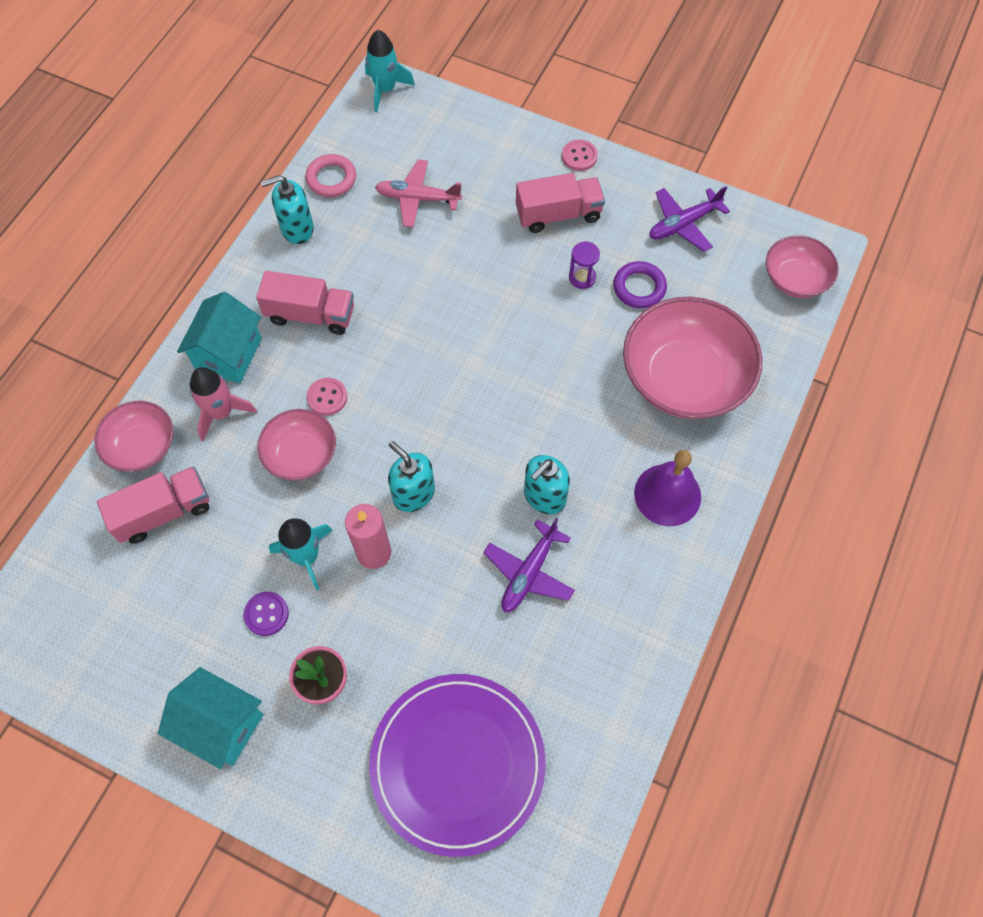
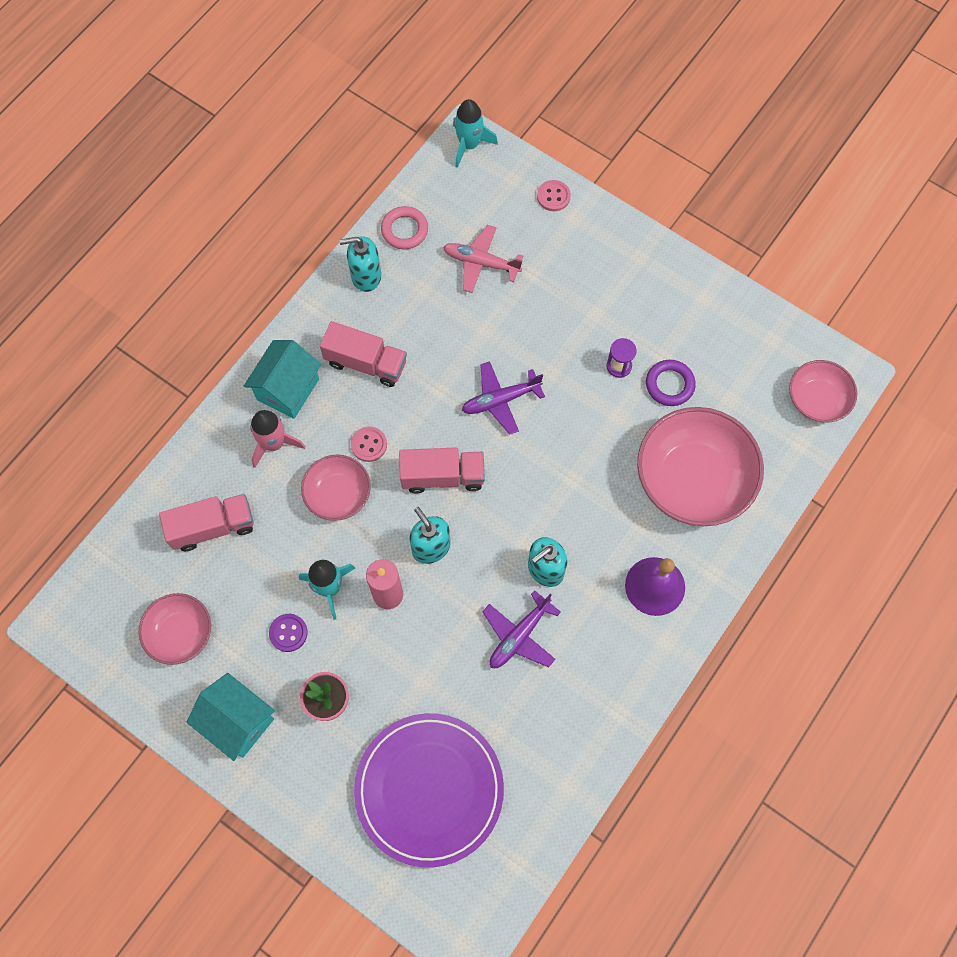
camera: 10 degrees right, 5 degrees up
(142, 446) = (201, 463): pink bowl -> pink bowl (180, 633)
(558, 214) = (609, 299): pink truck -> pink truck (442, 476)
(579, 156) = (640, 243): pink button -> pink button (553, 196)
(683, 224) = (724, 328): purple plane -> purple plane (500, 400)

